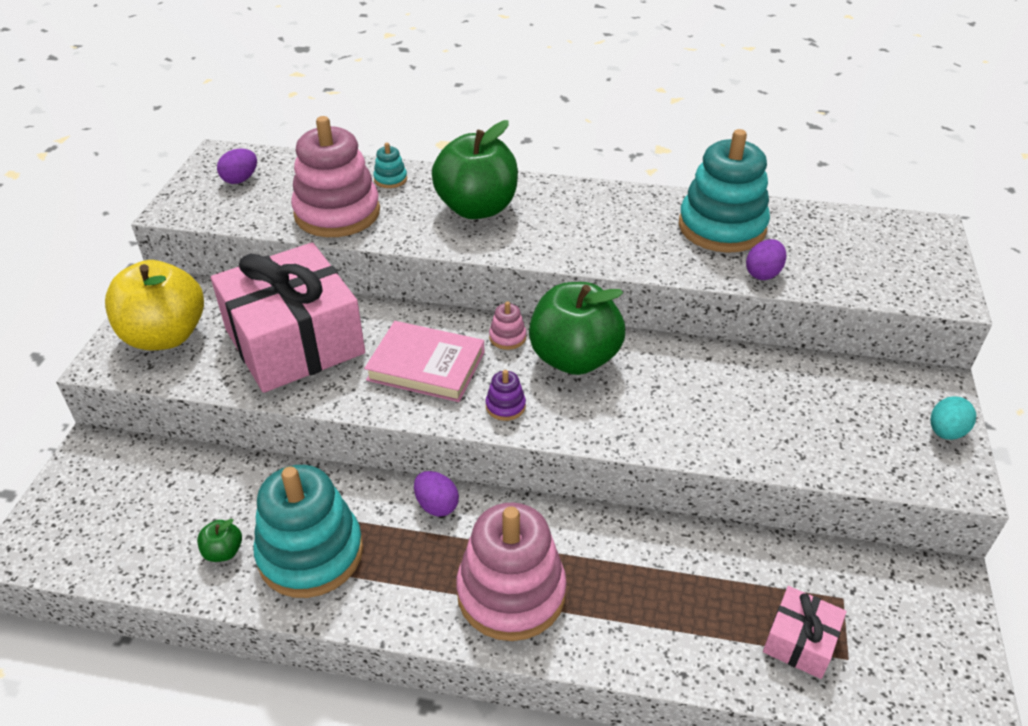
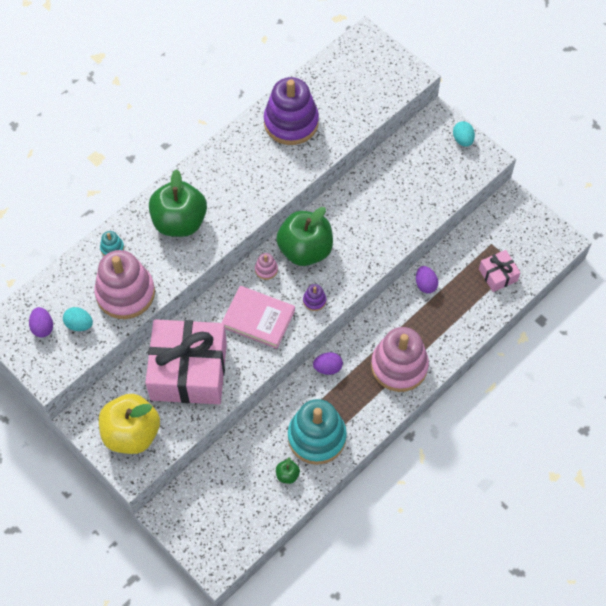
camera: 55 degrees left, 20 degrees up
(265, 200) = (79, 324): none -> turquoise egg
(426, 366) = (258, 319): pink book -> pink book turned 60 degrees clockwise
(722, 227) = (291, 122): turquoise stacking toy -> purple stacking toy
(763, 273) = (339, 134): purple egg -> purple egg (425, 284)

